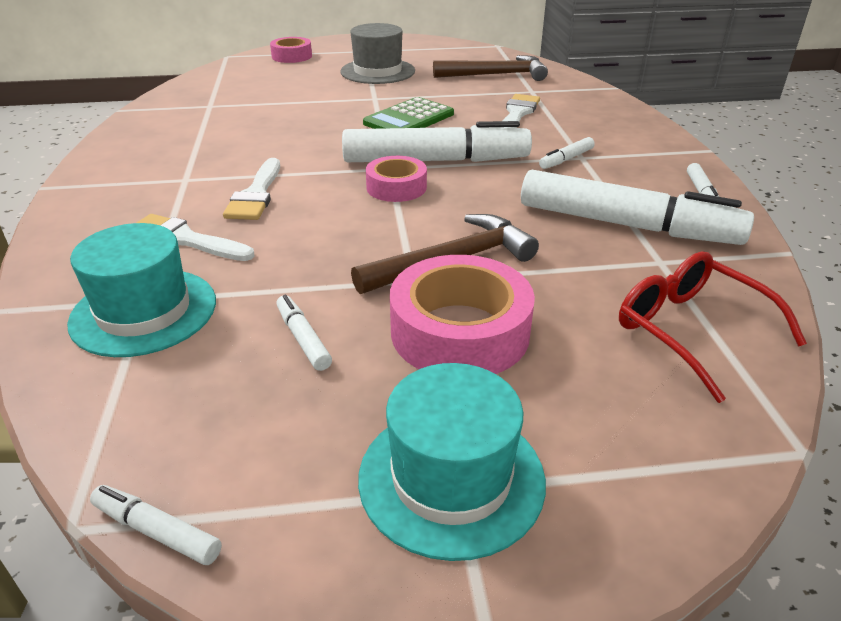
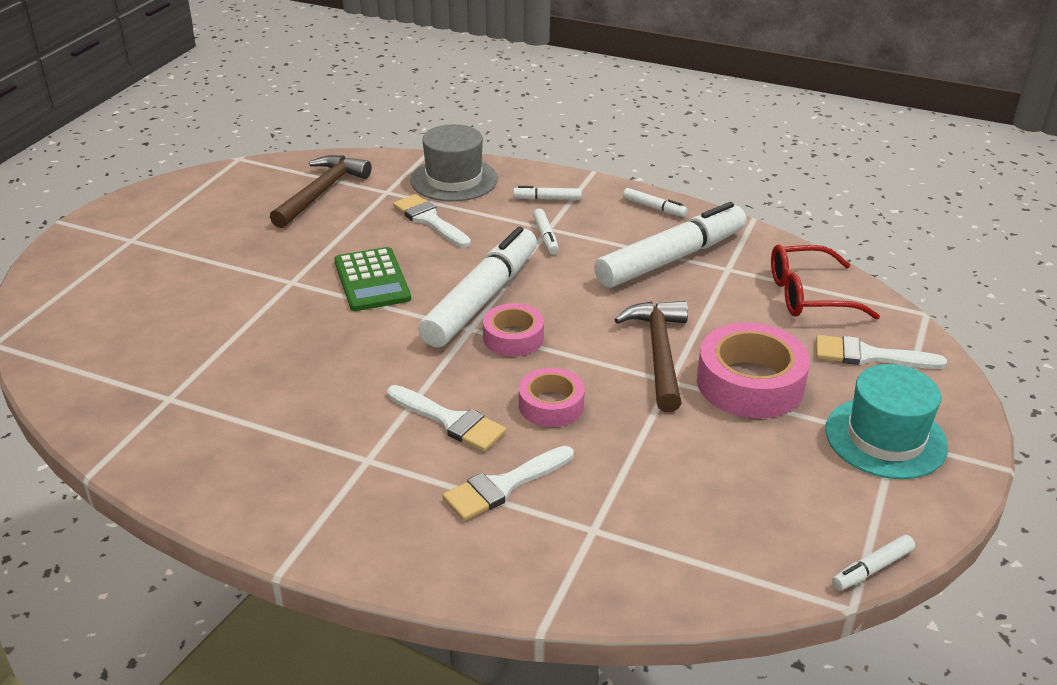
camera: 60 degrees left, 0 degrees up
(144, 311) = (613, 533): turquoise hat -> none
(292, 56) = (74, 295): pink tape -> pink tape (551, 405)
(303, 338) = (710, 456): white marker -> white marker (547, 199)
(378, 71) = (214, 254): grey hat -> grey hat (454, 179)
(624, 416) = (869, 356): none -> white brush

